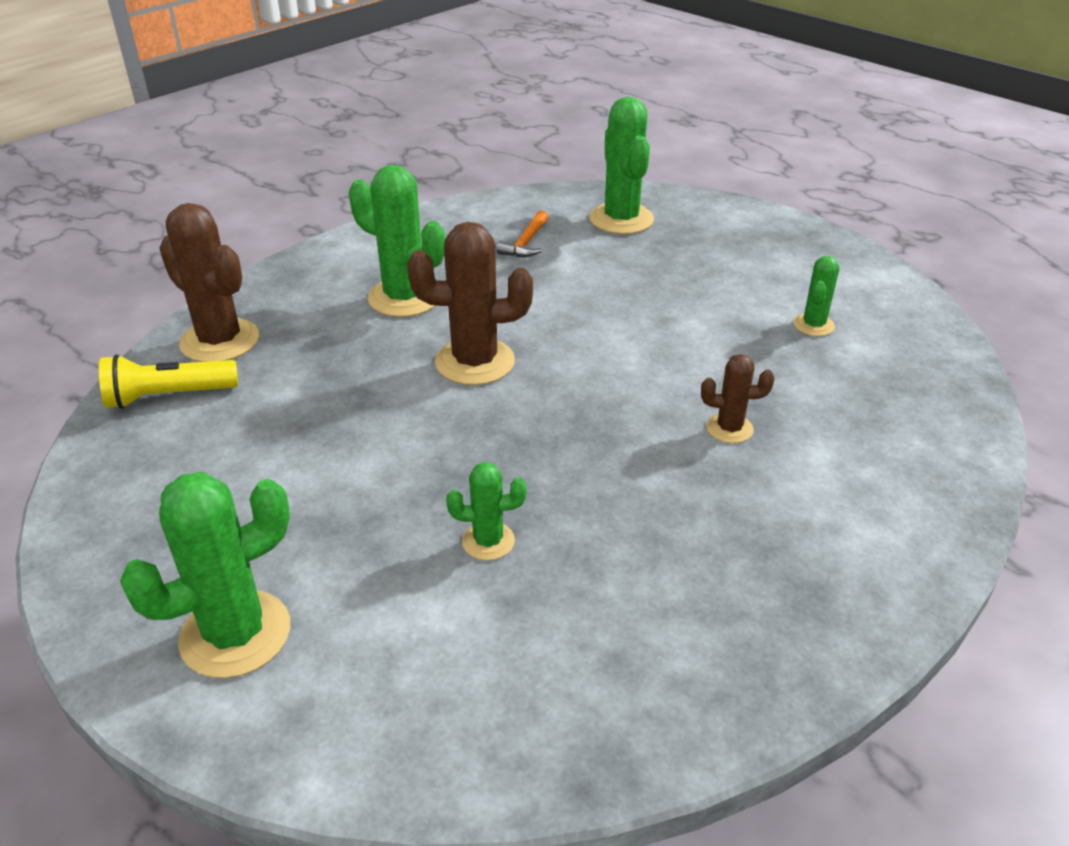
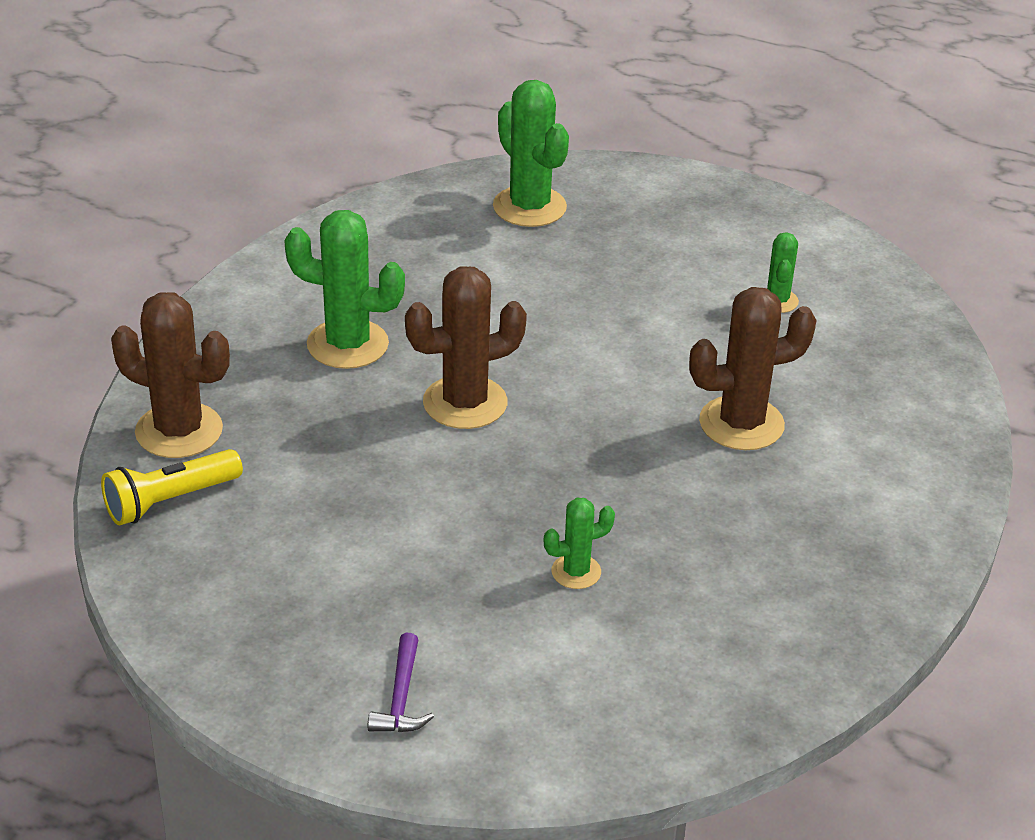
camera: 20 degrees left, 0 degrees up
(235, 634) = (401, 697): green cactus -> purple hammer
(526, 243) = (441, 254): orange hammer -> none
(729, 428) = (741, 424): brown cactus -> brown cactus, size x1.87

